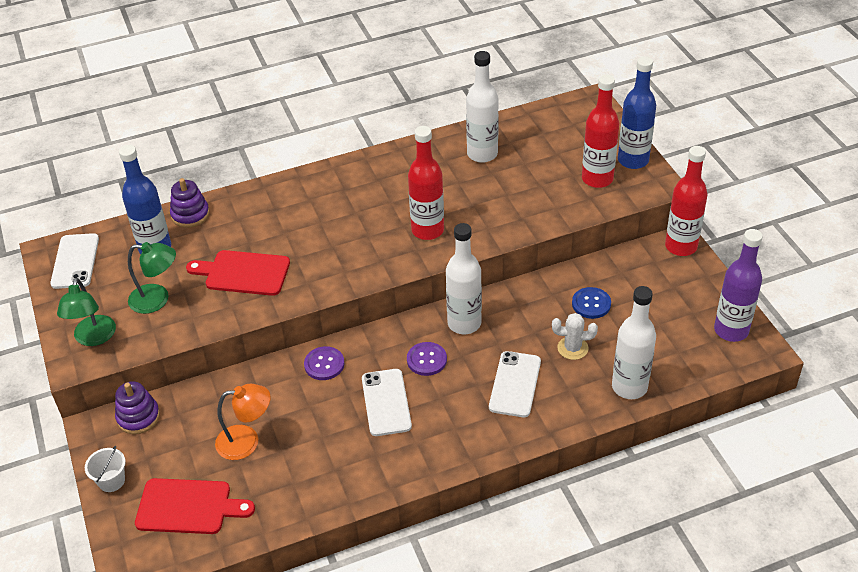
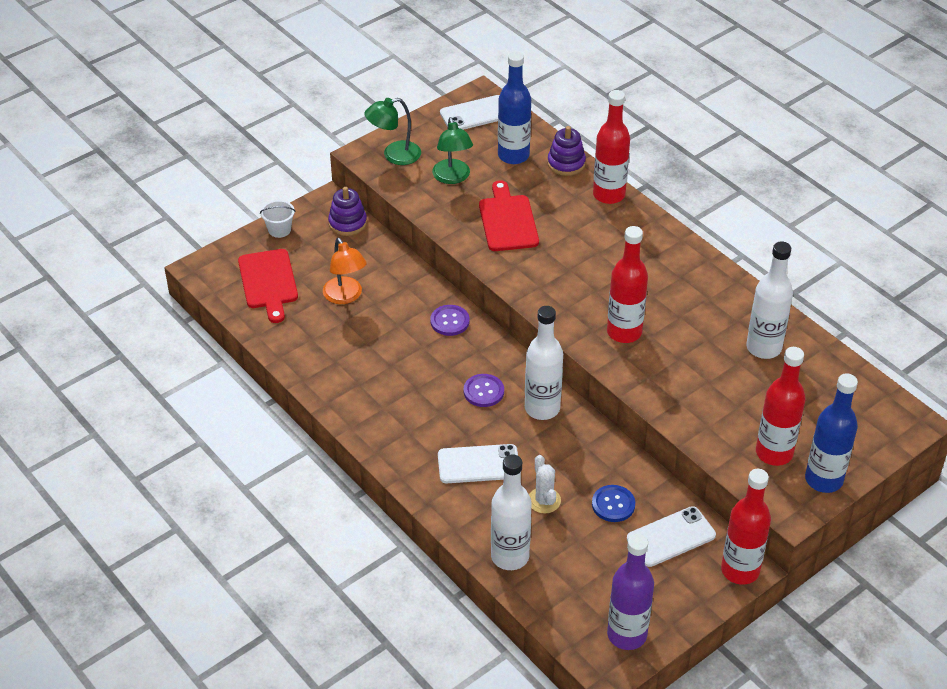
camera: 70 degrees right, 0 degrees up
(250, 197) = (609, 195): none -> red bottle
(386, 402) = (421, 375): white phone -> white phone (671, 537)

